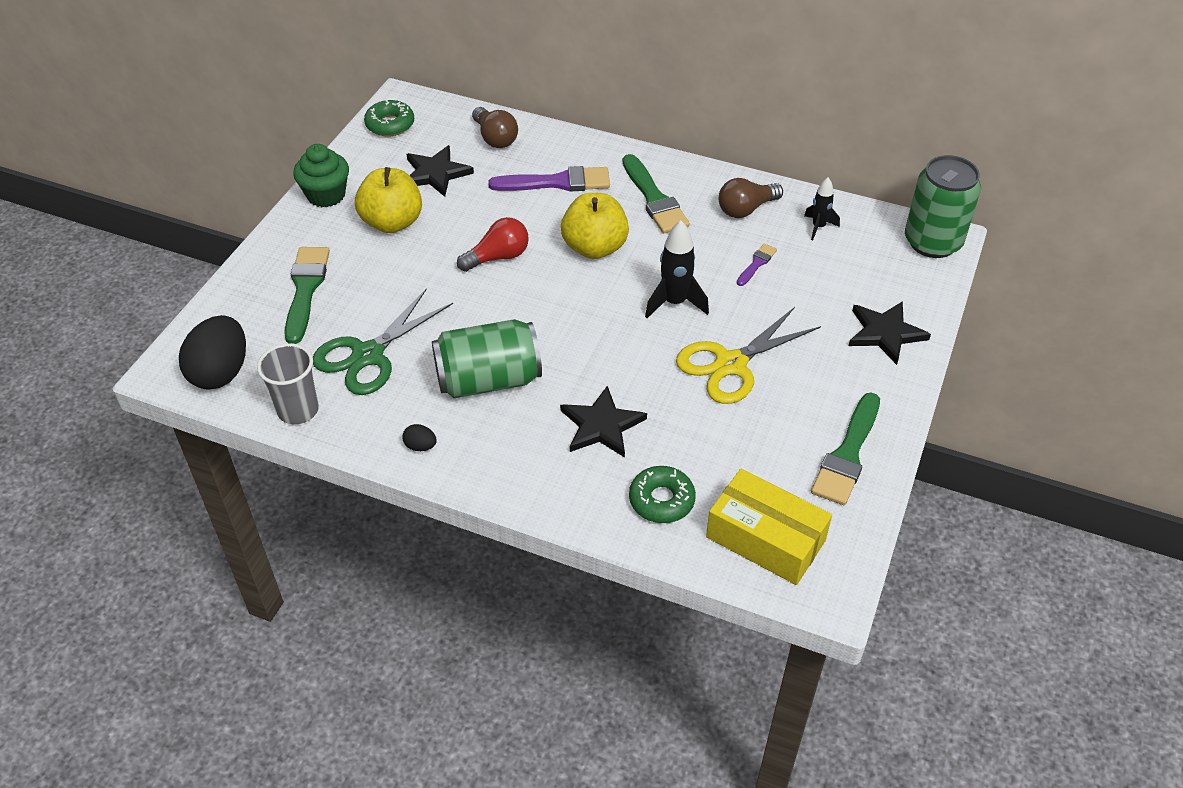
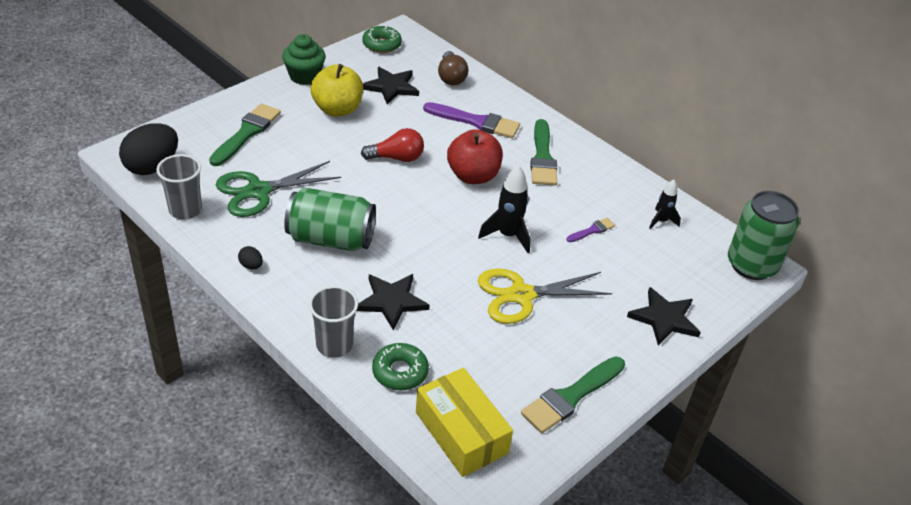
camera: 20 degrees right, 5 degrees down
(573, 499) = (334, 345): none -> grey cup
(594, 248) = (473, 176): yellow apple -> red apple
(746, 209) = (610, 188): brown light bulb -> none

